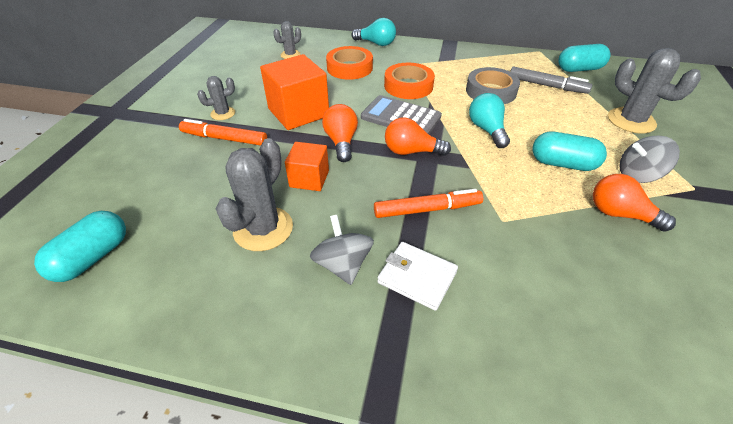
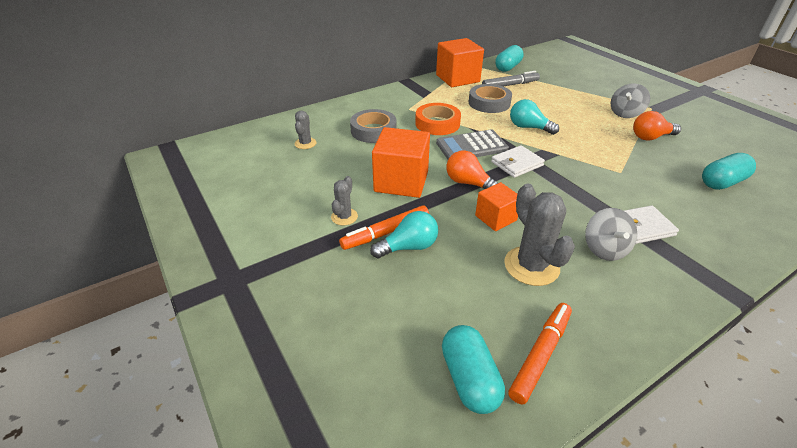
camera: 45 degrees left, 5 degrees down
(343, 264) = (604, 249): grey spinning top -> grey spinning top turned 120 degrees counterclockwise
(349, 68) = (373, 131): orange tape -> grey tape
(376, 43) = (357, 104): turquoise light bulb -> turquoise light bulb (408, 247)
(411, 151) = (517, 164): orange light bulb -> white wallet
(427, 209) = (583, 190): orange marker -> orange marker (540, 355)
(502, 58) = (457, 78): none -> orange cube
(562, 164) = (591, 126): turquoise capsule -> turquoise capsule (722, 182)
(631, 121) = (577, 86): grey cactus -> none

